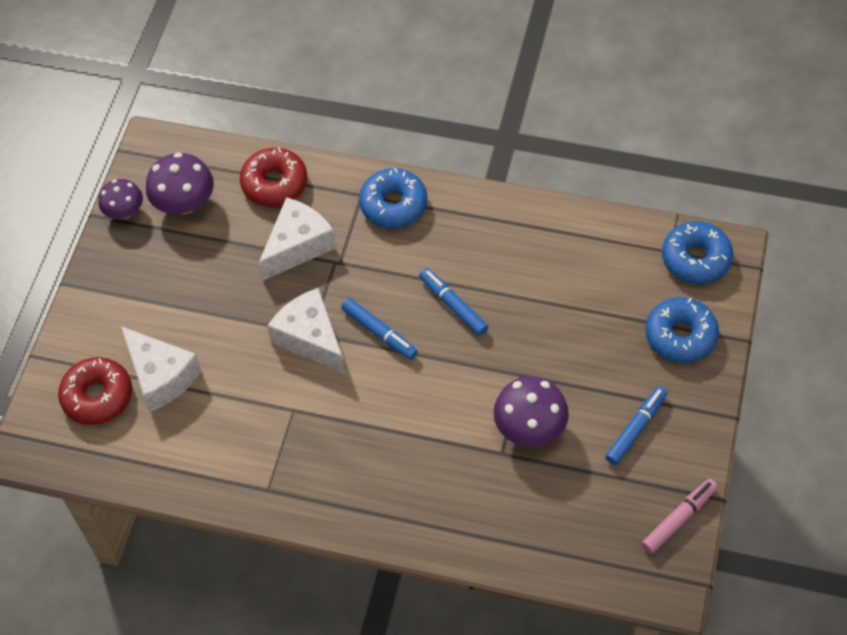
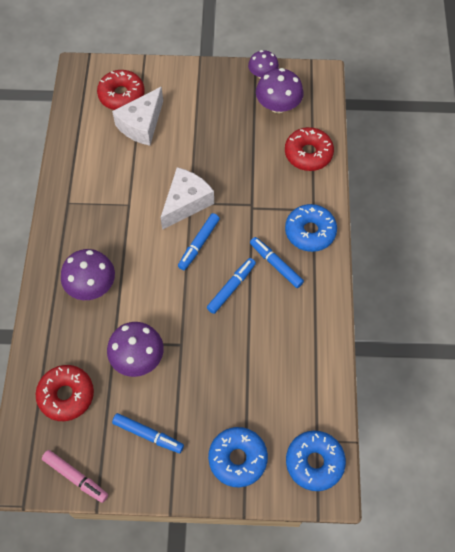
camera: 75 degrees right, 5 degrees up
(298, 246) = (259, 179): white cheese -> none
(411, 472) = (91, 285): none -> purple mushroom
(431, 250) = (276, 264): none -> blue marker
(567, 519) = (66, 395): none -> red donut

